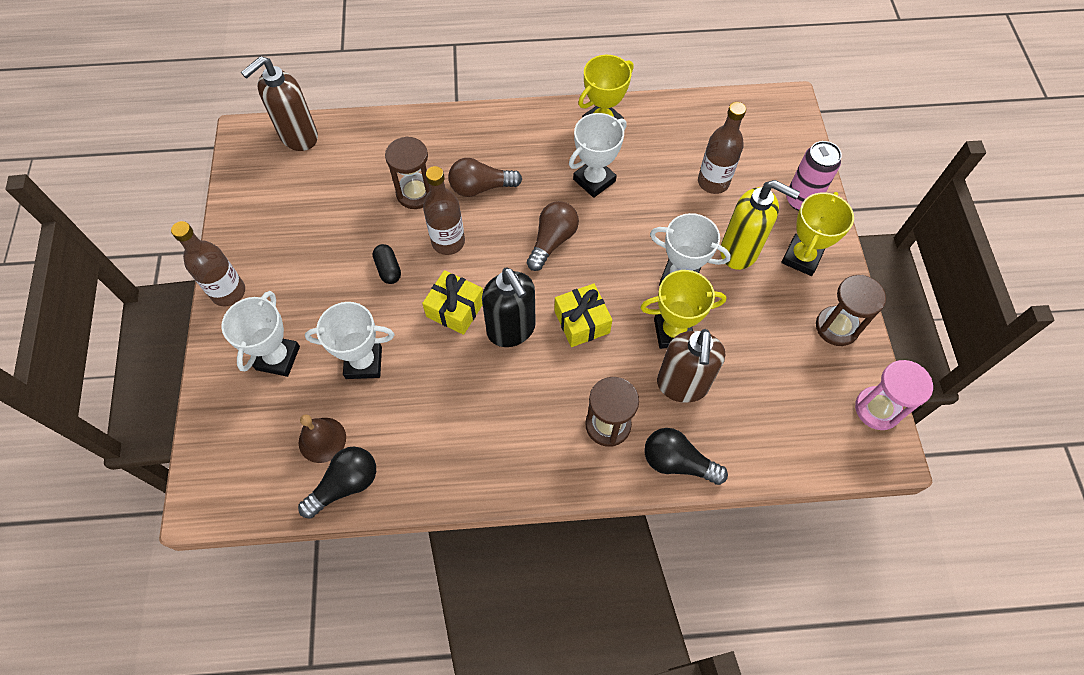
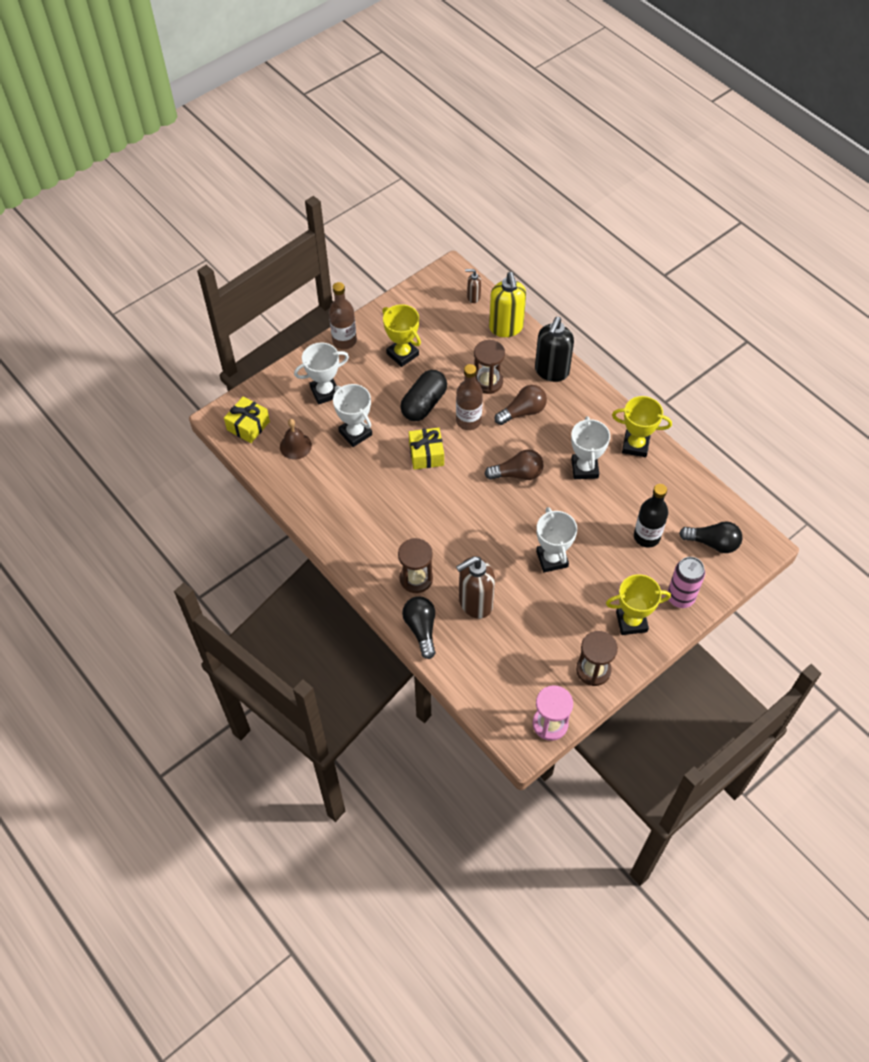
camera: 55 degrees right, 5 degrees down
(298, 137) = (473, 297): brown soap dispenser -> brown soap dispenser, size x0.49
(345, 485) = (279, 474): black light bulb -> black light bulb (712, 543)
(388, 269) = (424, 404): black capsule -> black capsule, size x1.89
(481, 187) = (523, 412): brown light bulb -> brown light bulb turned 105 degrees clockwise
(511, 330) = (437, 491): black soap dispenser -> black soap dispenser (551, 371)
(581, 322) = (473, 524): yellow gift -> yellow gift (248, 426)
(594, 180) = (584, 468): white trophy -> white trophy turned 75 degrees clockwise
(673, 332) = (508, 577): yellow trophy -> yellow trophy (402, 354)
(713, 182) = (646, 537): brown bottle -> black bottle
(739, 251) = (603, 582): yellow soap dispenser -> yellow soap dispenser (506, 328)

